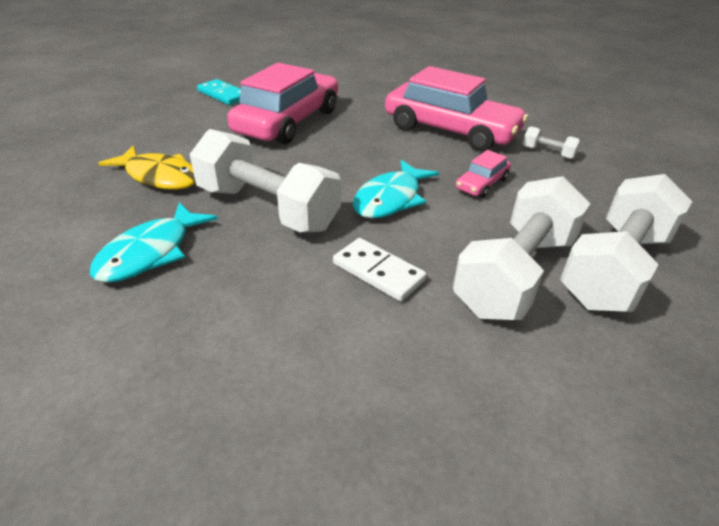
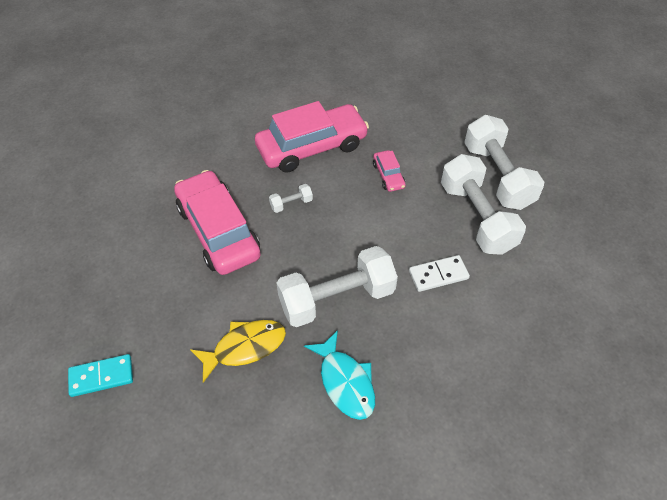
camera: 55 degrees left, 15 degrees up
(223, 95) = (124, 252): turquoise domino -> turquoise domino (101, 376)
(390, 199) = (372, 229): turquoise fish -> none
(548, 153) = (378, 120): white dumbbell -> white dumbbell (291, 204)

